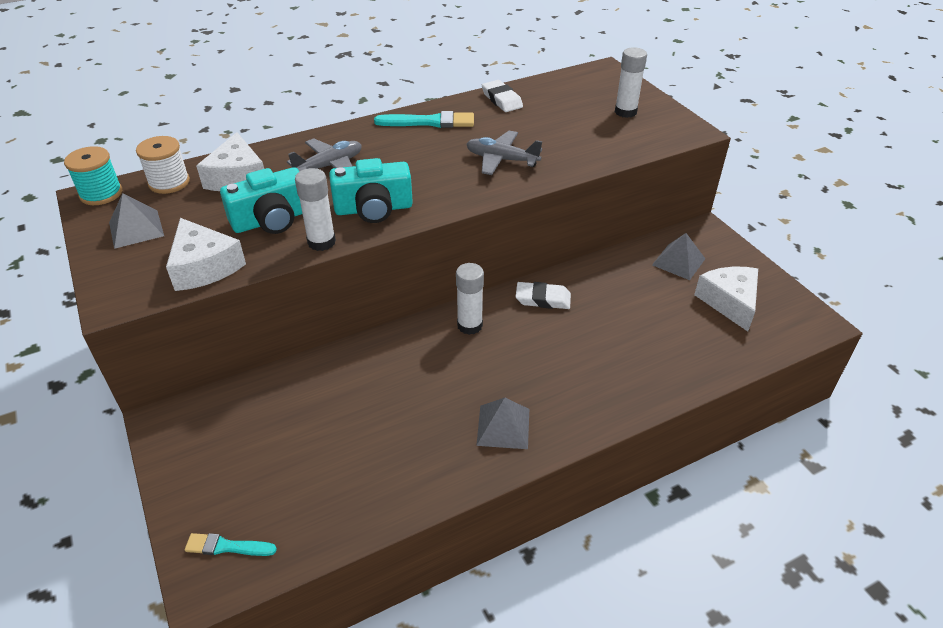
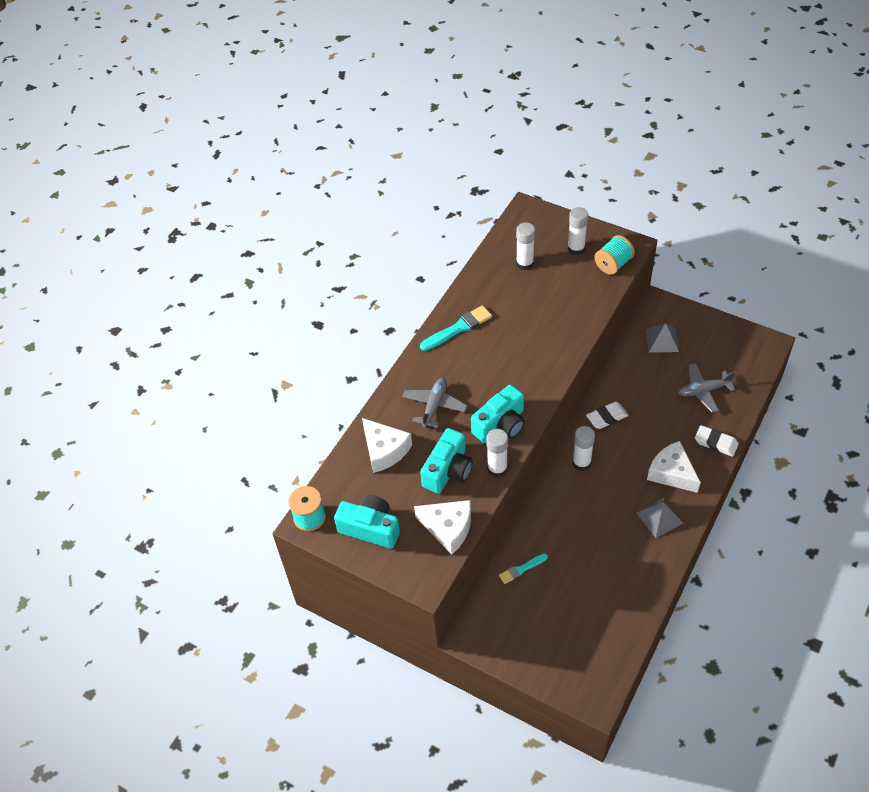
camera: 30 degrees left, 10 degrees up
(136, 229) = (370, 528): grey pyramid -> turquoise camera
(169, 182) = (344, 481): white spool -> none
(227, 547) = (585, 676): turquoise brush -> turquoise brush (521, 569)
(501, 100) = (485, 279): white eraser -> white eraser (716, 443)
(501, 160) = (538, 338): grey plane -> grey plane (703, 391)
(556, 103) = (524, 263): none -> white glue stick
(654, 137) = (613, 264): none -> turquoise spool
(729, 302) = (713, 356): white cheese -> white cheese (672, 473)

